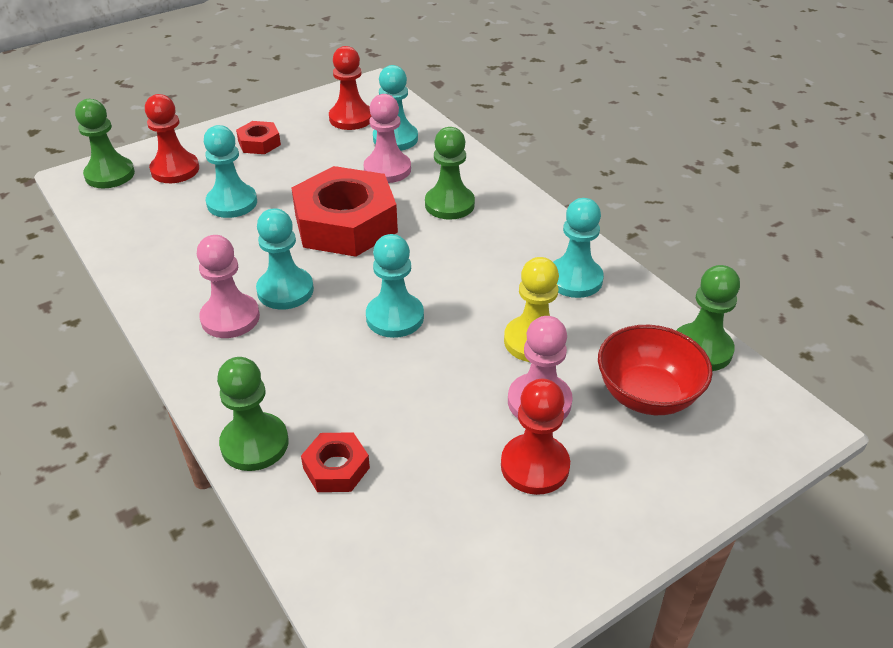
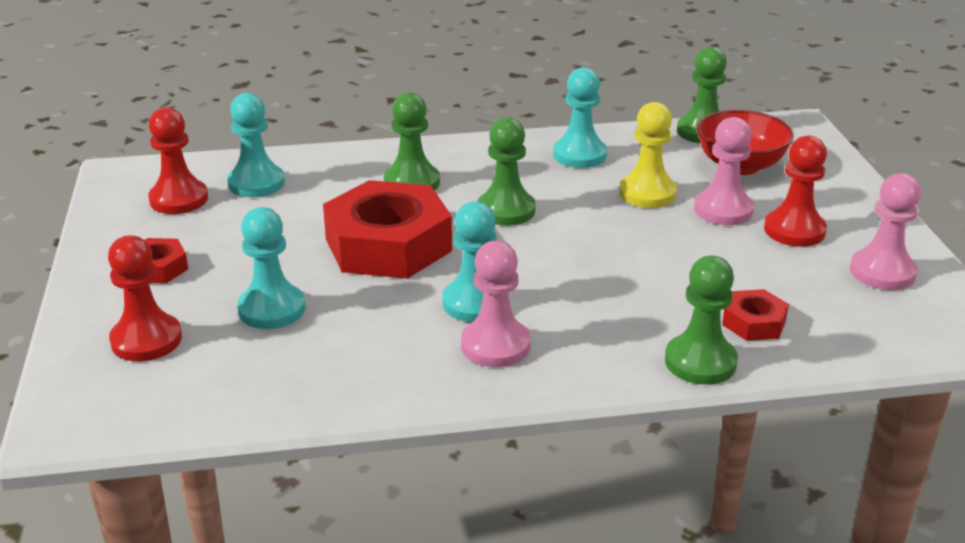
camera: 65 degrees left, 10 degrees down
(110, 174) = (94, 396): green pawn -> green pawn (506, 210)
(387, 169) = (311, 200): pink pawn -> pink pawn (882, 272)
(395, 317) = (567, 250): turquoise pawn -> none

